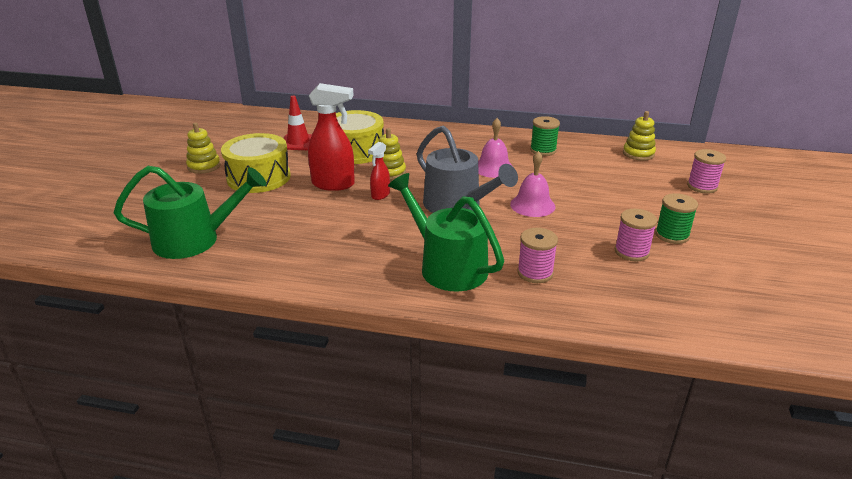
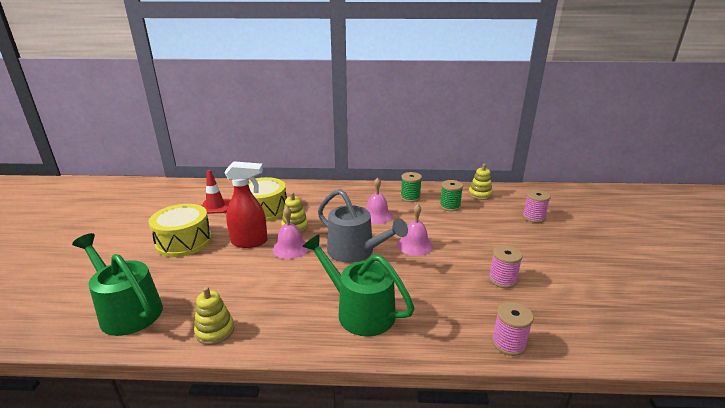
camera: 10 degrees left, 5 degrees down
(195, 240) = (127, 310): green watering can -> green watering can turned 120 degrees counterclockwise
(204, 166) = (134, 235): yellow stacking toy -> yellow stacking toy (215, 331)
(380, 195) = (290, 248): red spray bottle -> pink bell
(535, 273) = (433, 309): pink spool -> pink spool (508, 343)
(672, 235) = (527, 261): green spool -> green spool (450, 206)

